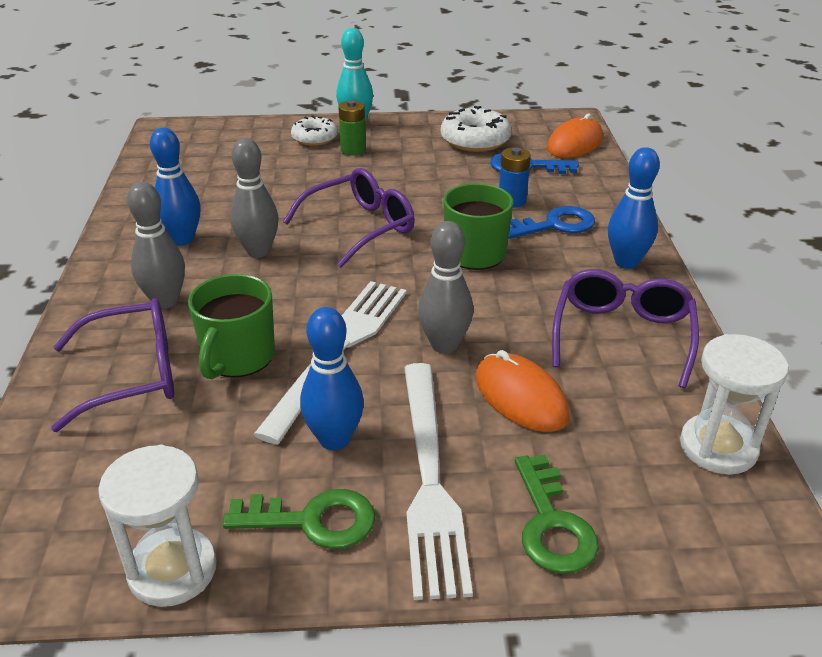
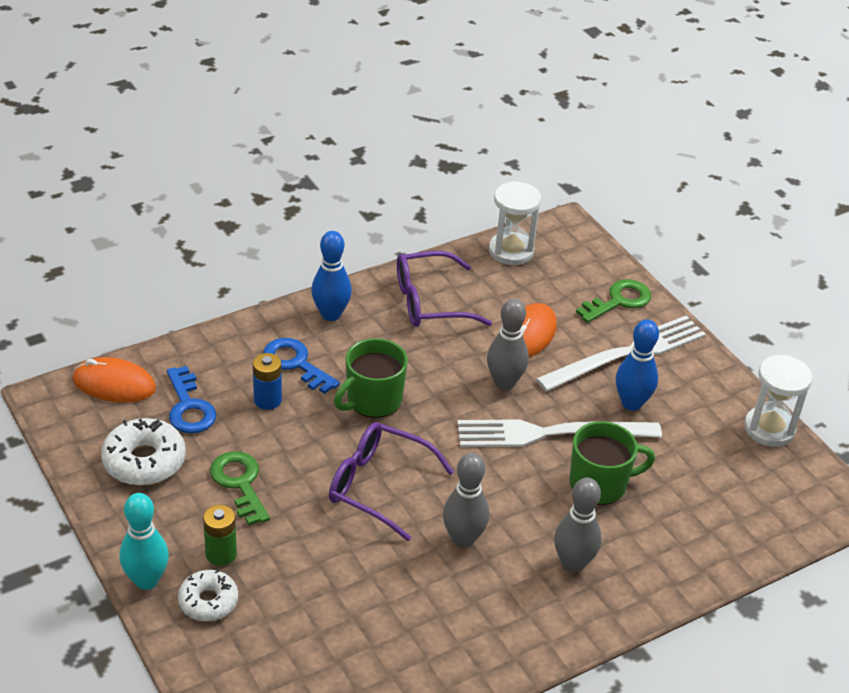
camera: 120 degrees left, 5 degrees up
(134, 374) = (660, 532): purple glasses -> none
(182, 239) = (482, 605): blue bowling pin -> none
(313, 520) = (694, 389): green key -> green key (239, 483)

